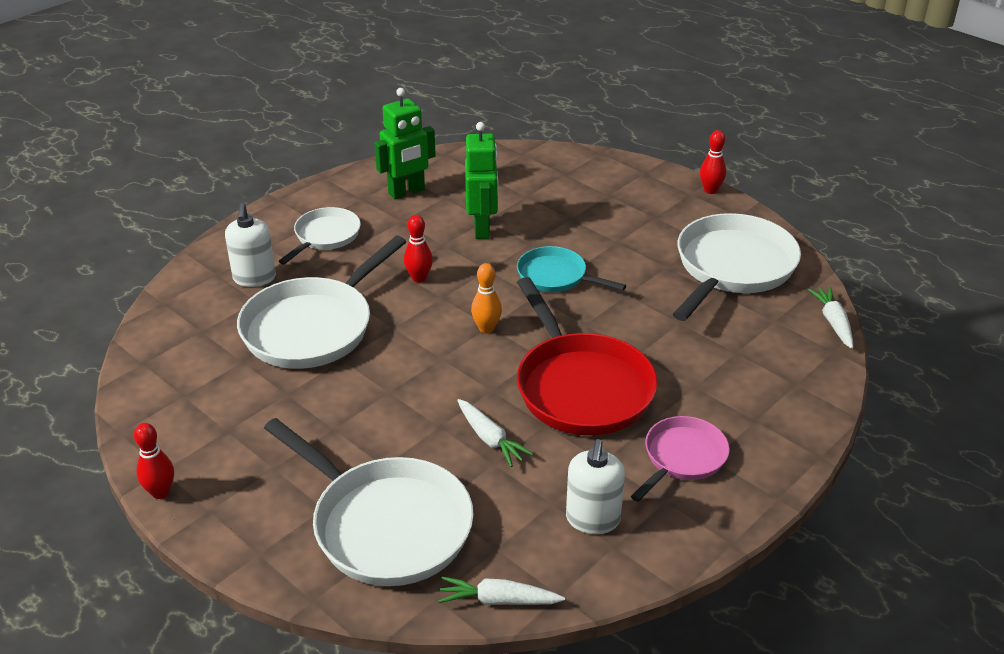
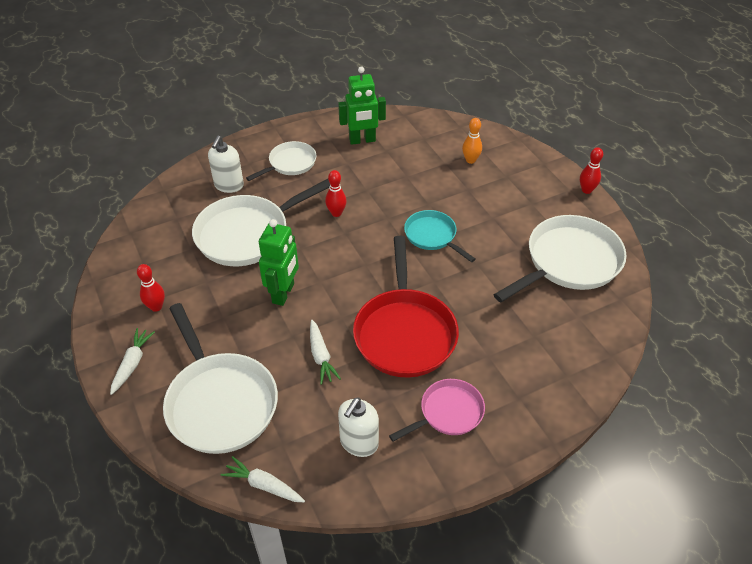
camera: 20 degrees right, 10 degrees up
(160, 492) = (95, 333): red bowling pin -> red bowling pin (156, 307)
(482, 228) = (400, 183): green robot -> green robot (283, 293)
(486, 328) = (362, 266): orange bowling pin -> orange bowling pin (470, 160)
(833, 322) = (624, 331): white carrot -> white carrot (132, 364)

